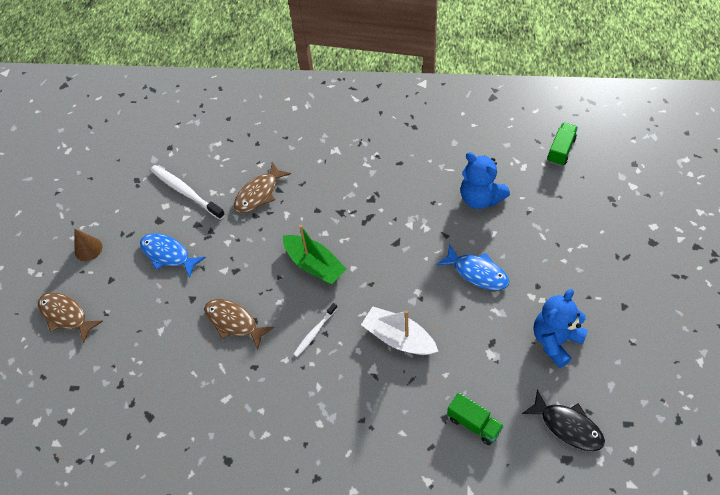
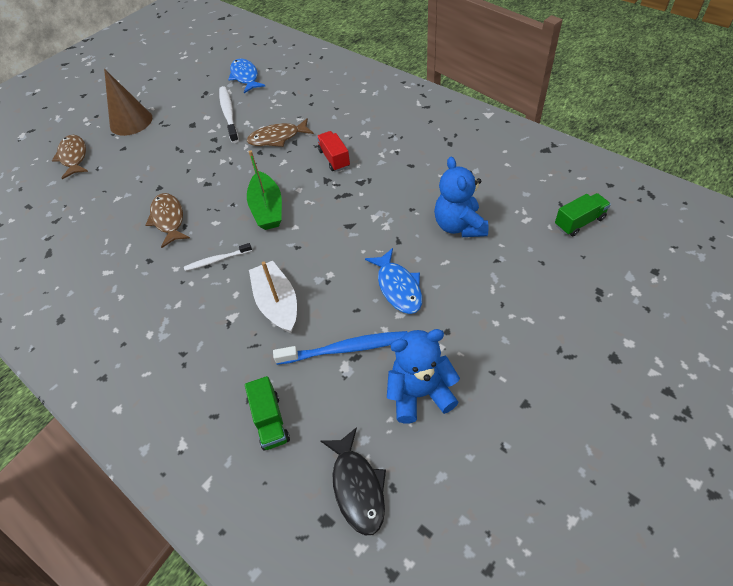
camera: 35 degrees right, 5 degrees down
(88, 249) = (131, 122): brown cone -> brown cone, size x1.72
(168, 254) = (175, 149): blue fish -> blue fish (245, 77)
(329, 189) = (334, 159): none -> red truck
(480, 341) = (345, 349): none -> blue toothbrush

